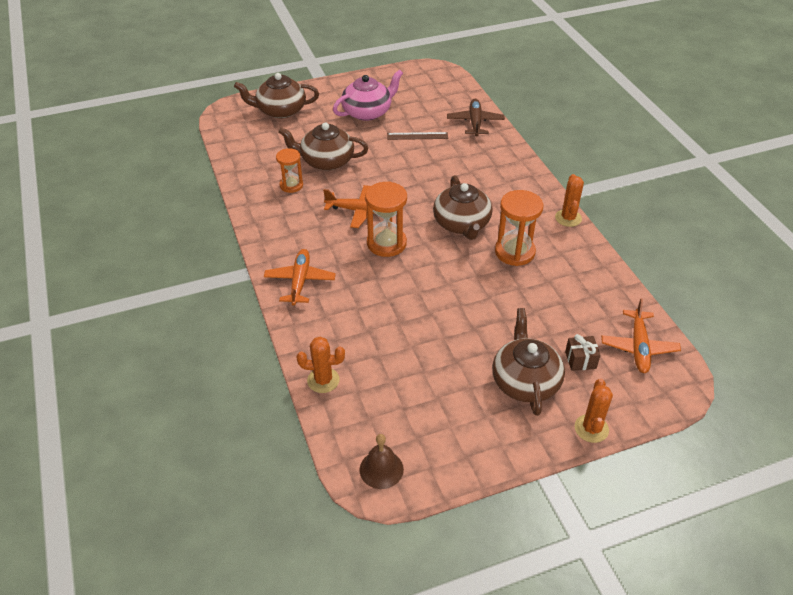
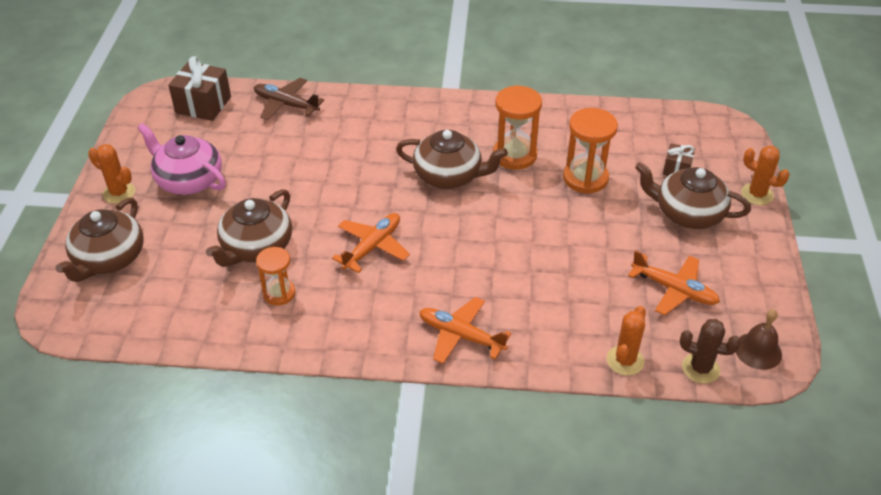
camera: 65 degrees left, 0 degrees up
(339, 432) = (700, 368): none -> brown cactus
(367, 112) = (188, 180): pink teapot -> pink teapot turned 45 degrees counterclockwise
(386, 243) = (442, 243): orange hourglass -> orange hourglass (585, 178)
(417, 136) = (272, 156): brown ruler -> none
(444, 90) = (203, 105): none -> brown gift
(568, 218) = (488, 102): orange cactus -> orange cactus (119, 193)
(638, 347) = (677, 130): orange plane -> orange plane (674, 290)

